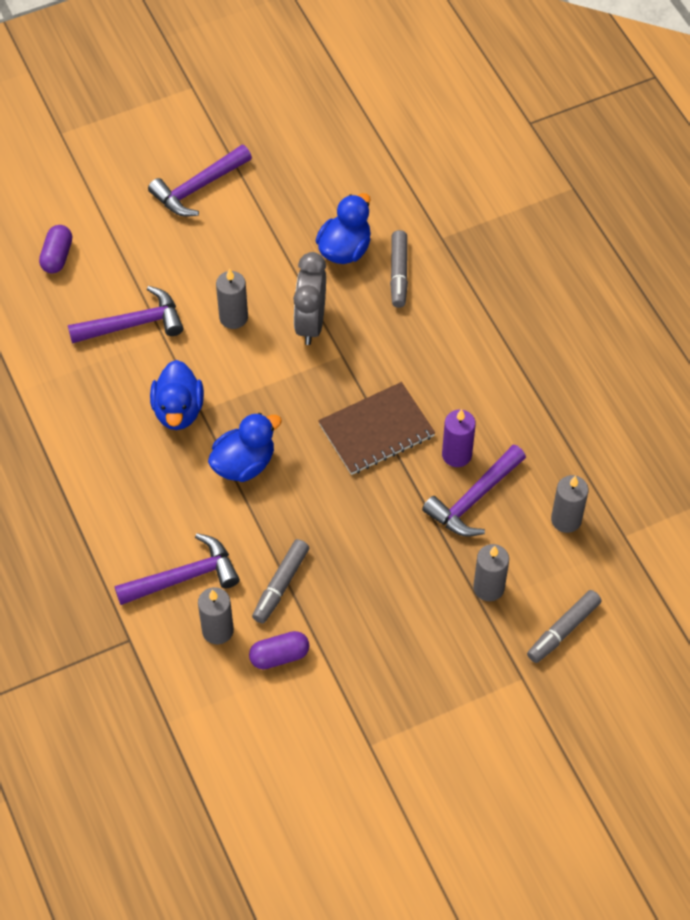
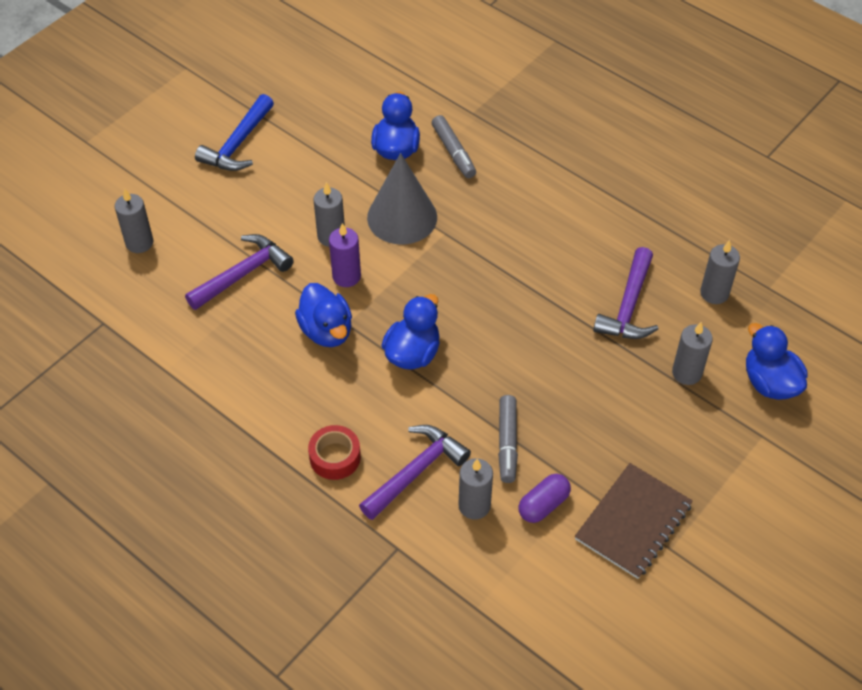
camera: 25 degrees left, 5 degrees down
(57, 256) = (139, 243): purple capsule -> grey candle
(121, 534) = (335, 457): none -> red tape
(198, 188) = (238, 144): purple hammer -> blue hammer
(310, 323) = (402, 217): grey clock -> grey cone
(376, 430) = (511, 282): brown notebook -> brown notebook (633, 522)
(456, 455) = (592, 276): purple candle -> purple candle (346, 276)
(563, 630) = (770, 383): grey marker -> blue duck

